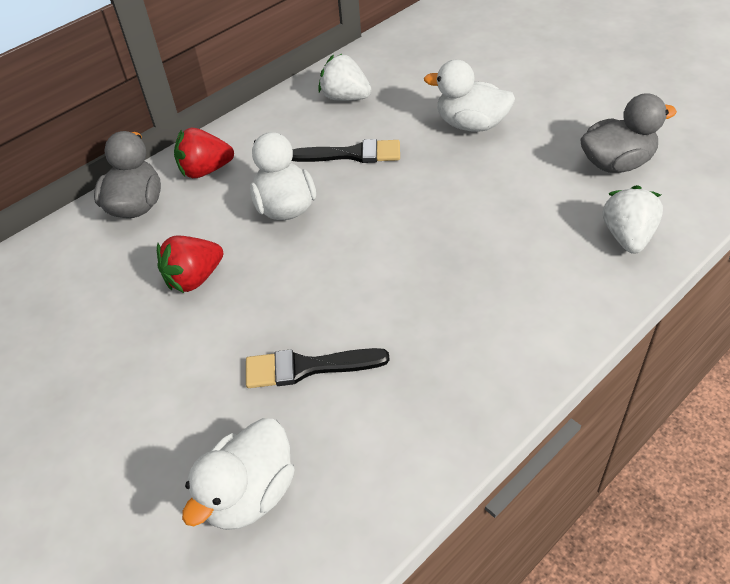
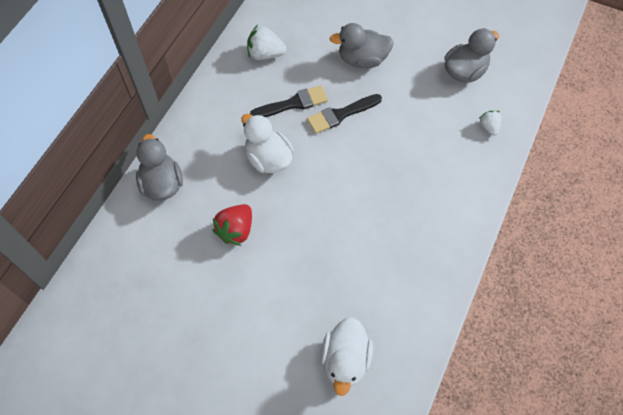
camera: 25 degrees left, 15 degrees up
(205, 170) = (196, 142): red strawberry -> none
(307, 367) = (340, 271): black brush -> black brush (341, 114)
(471, 125) = (362, 59): white duck -> grey duck
(627, 237) = (489, 127): white strawberry -> white strawberry, size x0.61

